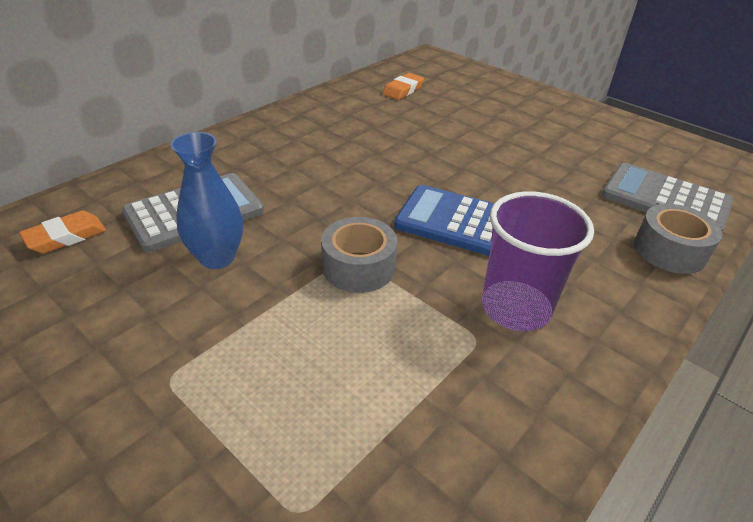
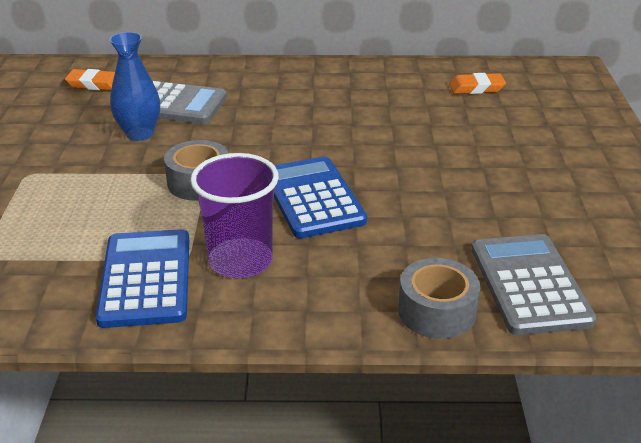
camera: 50 degrees right, 5 degrees down
(487, 384) = (146, 278): none -> blue calculator

